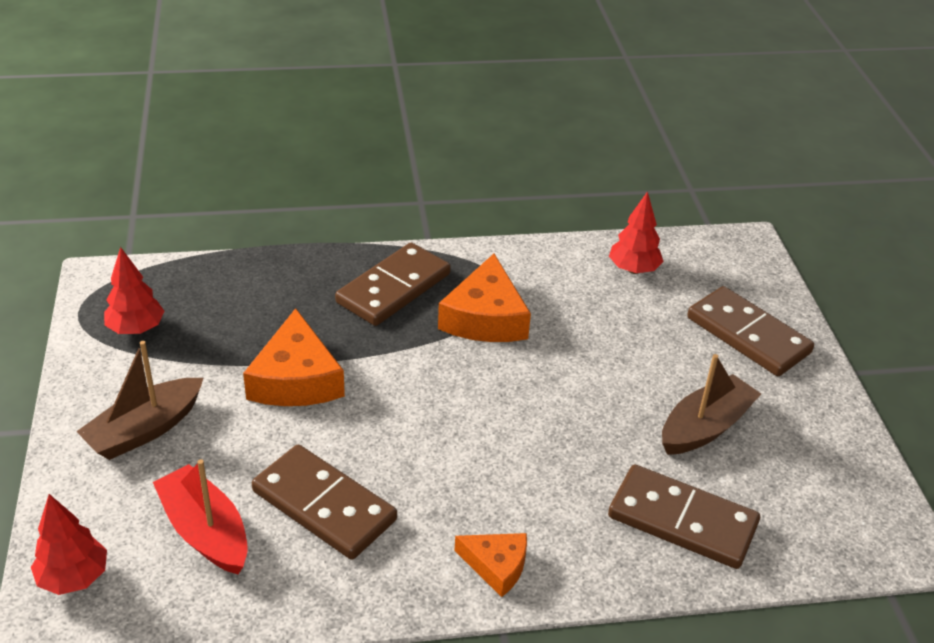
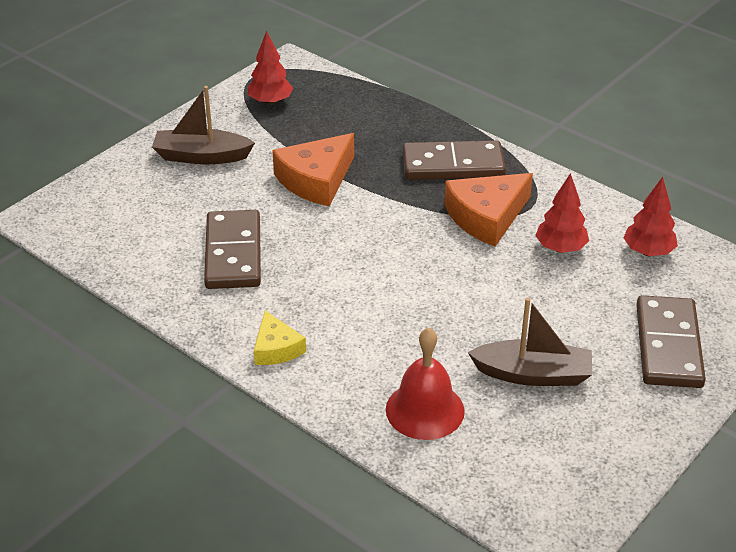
camera: 50 degrees right, 0 degrees up
(74, 578) = (75, 204): red tree -> red tree (560, 248)
(205, 531) = (159, 224): red boat -> none
(496, 566) = (276, 348): orange cheese -> yellow cheese
(682, 521) = (425, 410): brown domino -> red bell

